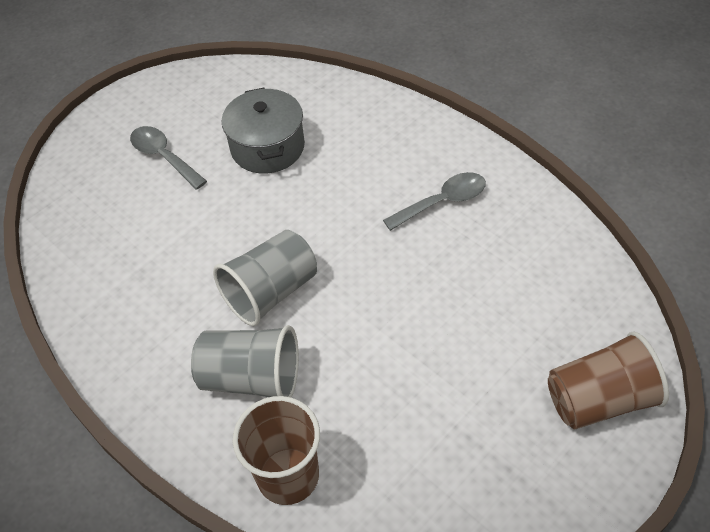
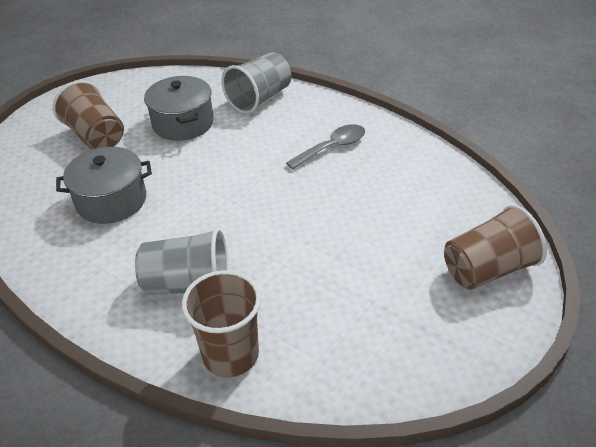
camera: 10 degrees left, 10 degrees down
(164, 157) = (96, 136): grey spoon -> brown cup
(175, 252) = (111, 200): none -> grey pot
(271, 292) = (198, 221): grey cup -> grey cup (259, 98)

